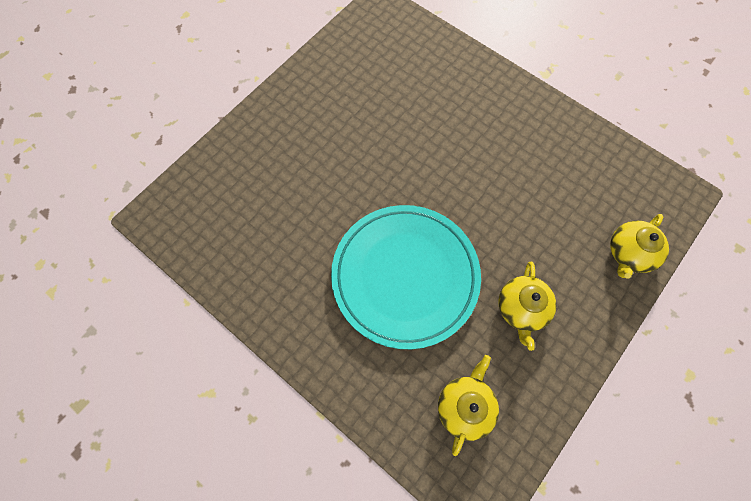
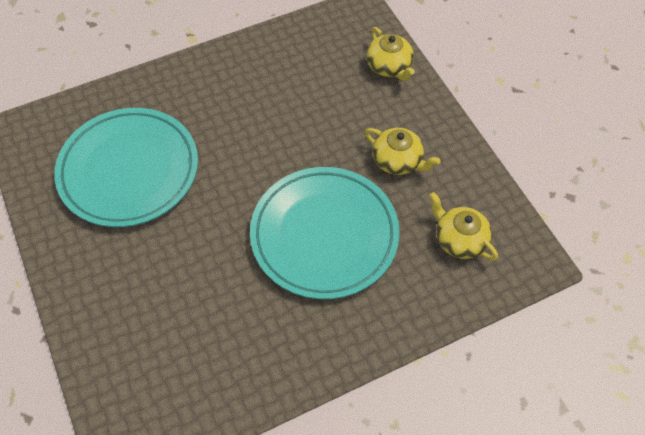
camera: 65 degrees left, 10 degrees down
(386, 96) = (129, 170): none -> turquoise plate

